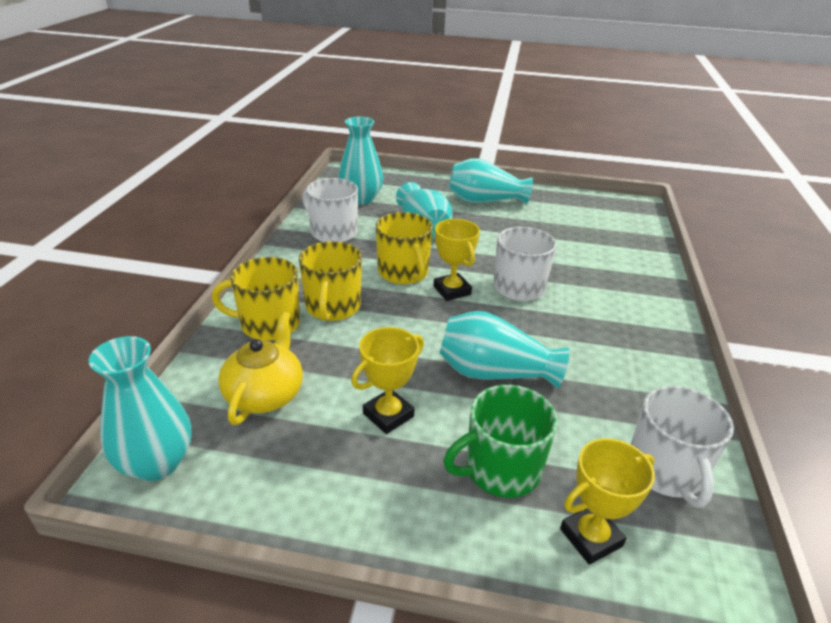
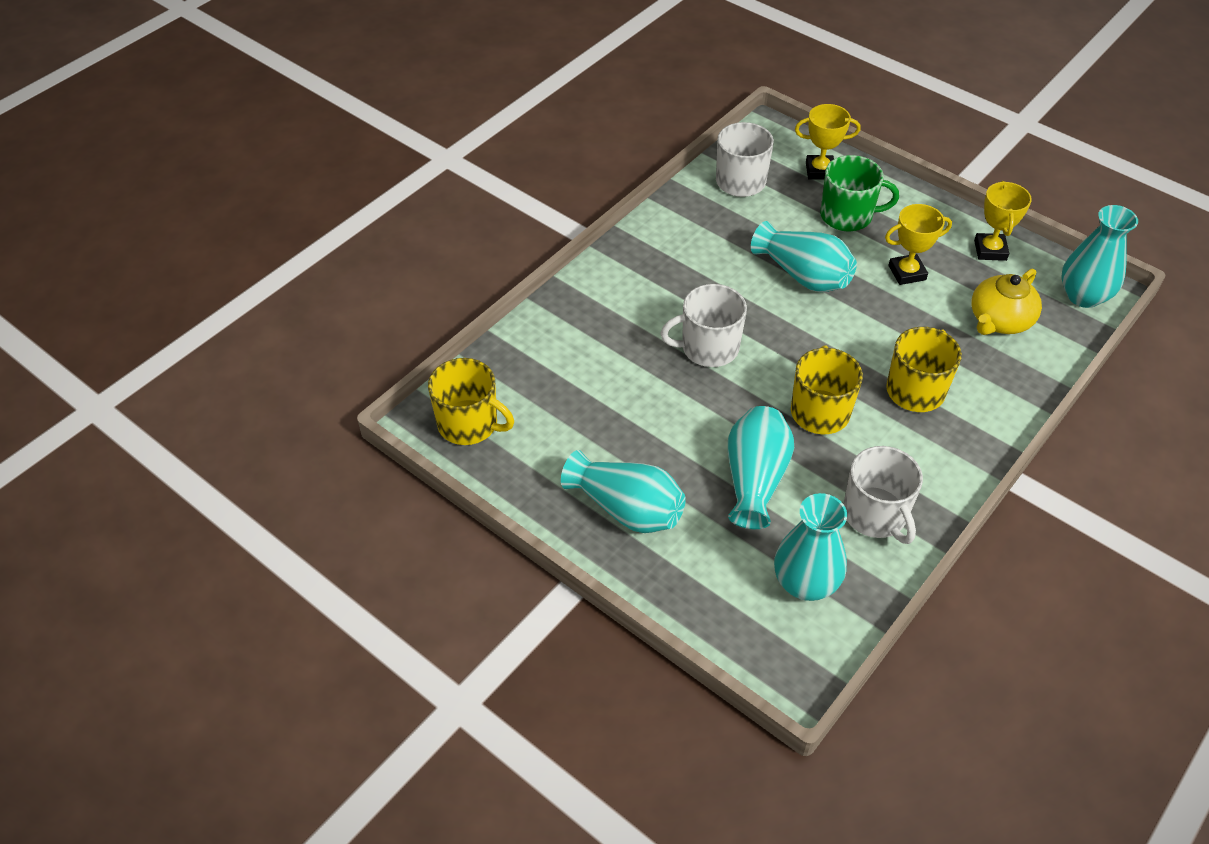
camera: 150 degrees left, 15 degrees up
(268, 324) = (986, 390): yellow mug -> yellow mug (469, 424)
(452, 290) = (782, 368): yellow trophy -> yellow trophy (990, 250)

